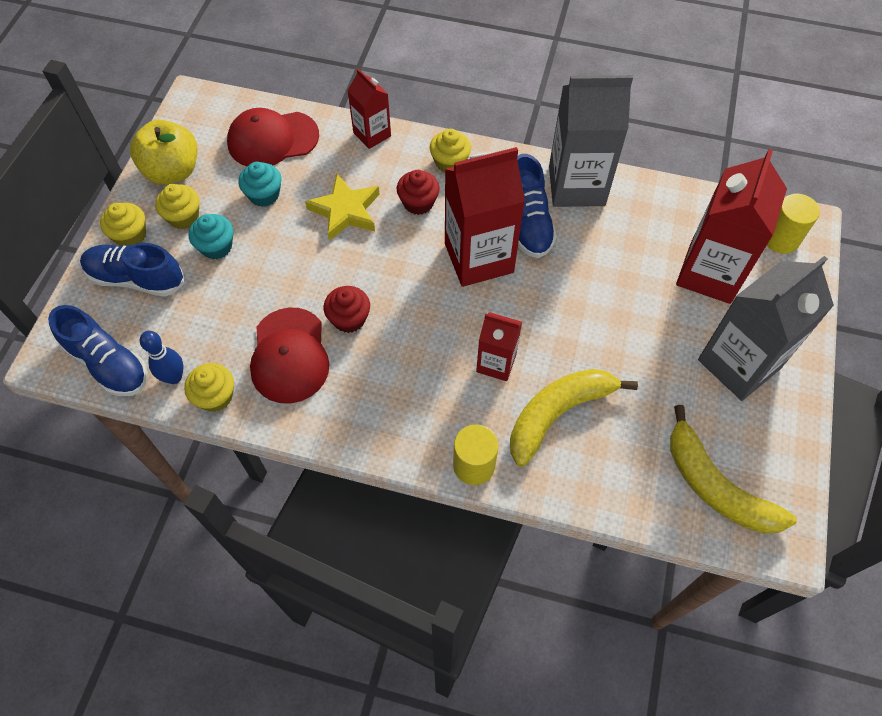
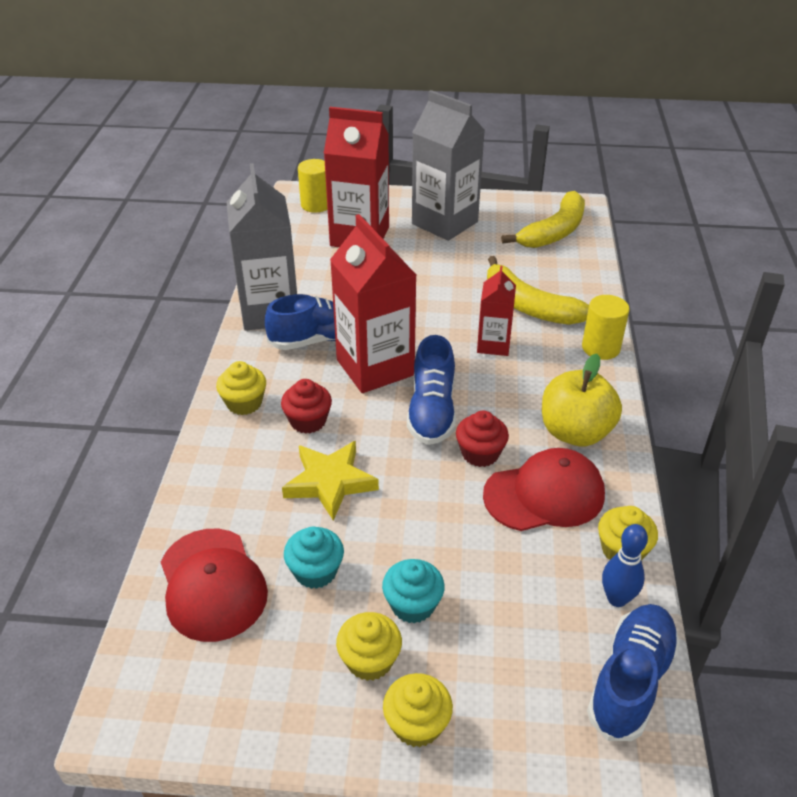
camera: 100 degrees left, 20 degrees down
(136, 279) = (490, 689): blue shoe -> blue shoe (432, 411)
(173, 171) = (284, 701): yellow apple -> yellow apple (575, 432)
(372, 134) = (200, 478): red carton -> none

